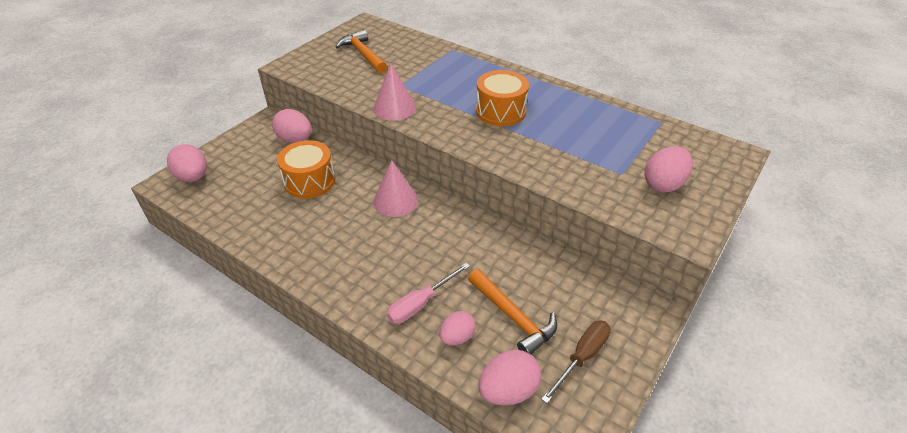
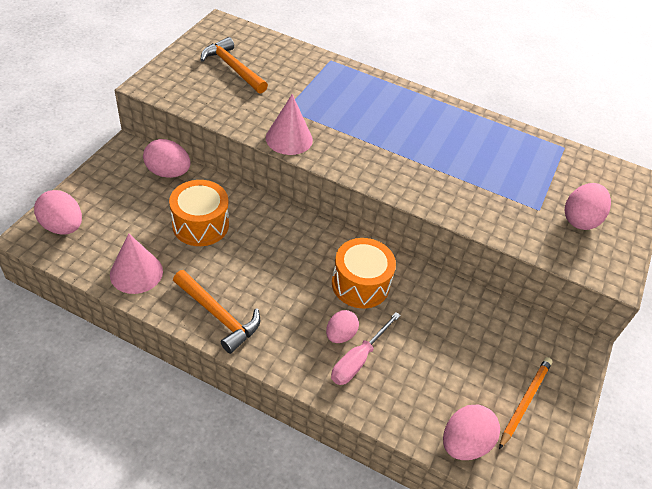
camera: 15 degrees left, 5 degrees up
(395, 201) = (301, 243): pink cone -> pink cone (136, 272)
(457, 337) = (403, 392): pink egg -> pink egg (340, 335)
(500, 111) = (403, 139): orange drum -> orange drum (360, 284)
(513, 317) = (452, 366): orange hammer -> orange hammer (219, 316)
(582, 357) = (525, 402): brown screwdriver -> orange pencil

